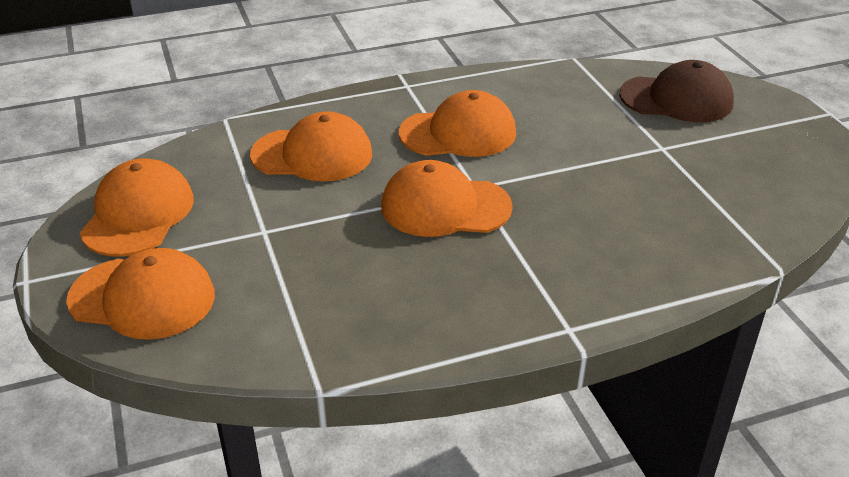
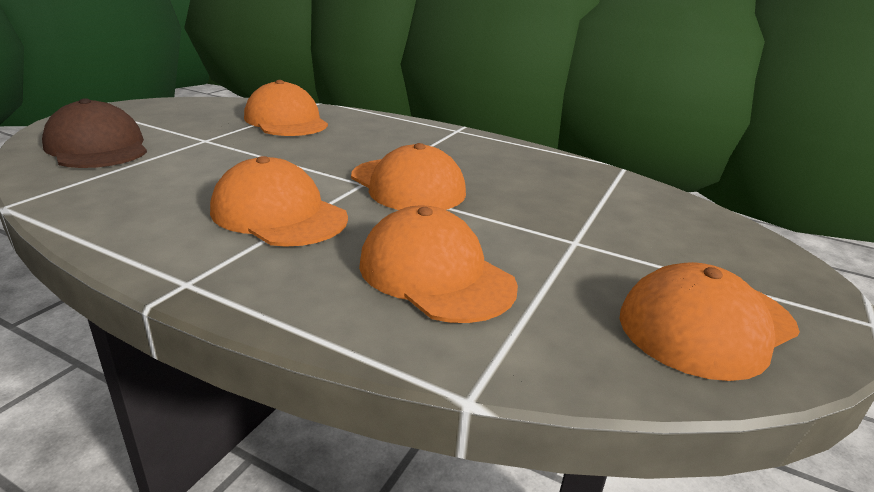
camera: 135 degrees left, 10 degrees down
(142, 298) = (730, 252): orange cap -> orange cap (286, 121)

